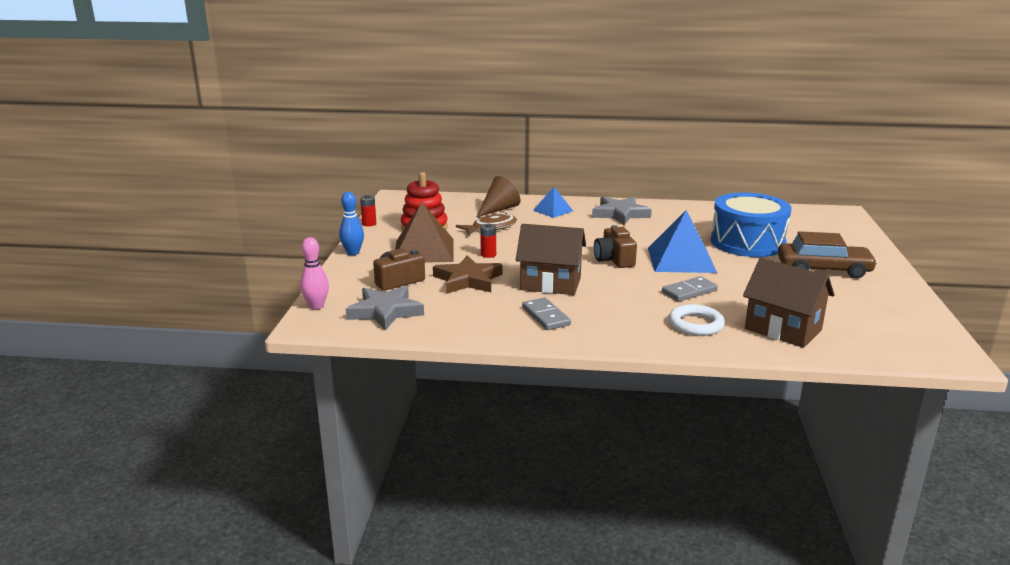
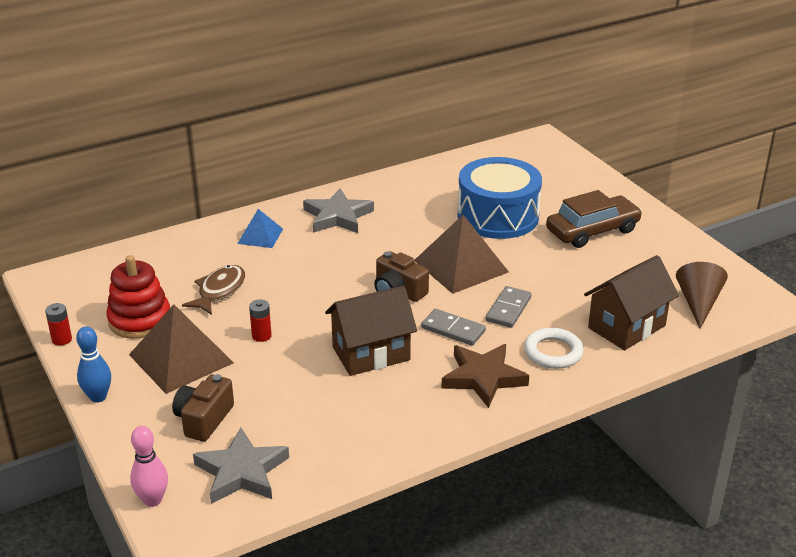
camera: 35 degrees left, 10 degrees up
(468, 280) = (280, 384): brown star -> brown star (483, 378)
(499, 209) = (196, 256): brown cone -> brown cone (698, 303)
(546, 316) = (412, 402): grey domino -> grey domino (453, 329)
(681, 260) = (461, 266): blue pyramid -> brown pyramid
(783, 329) = (626, 327): brown house -> brown house turned 45 degrees counterclockwise

